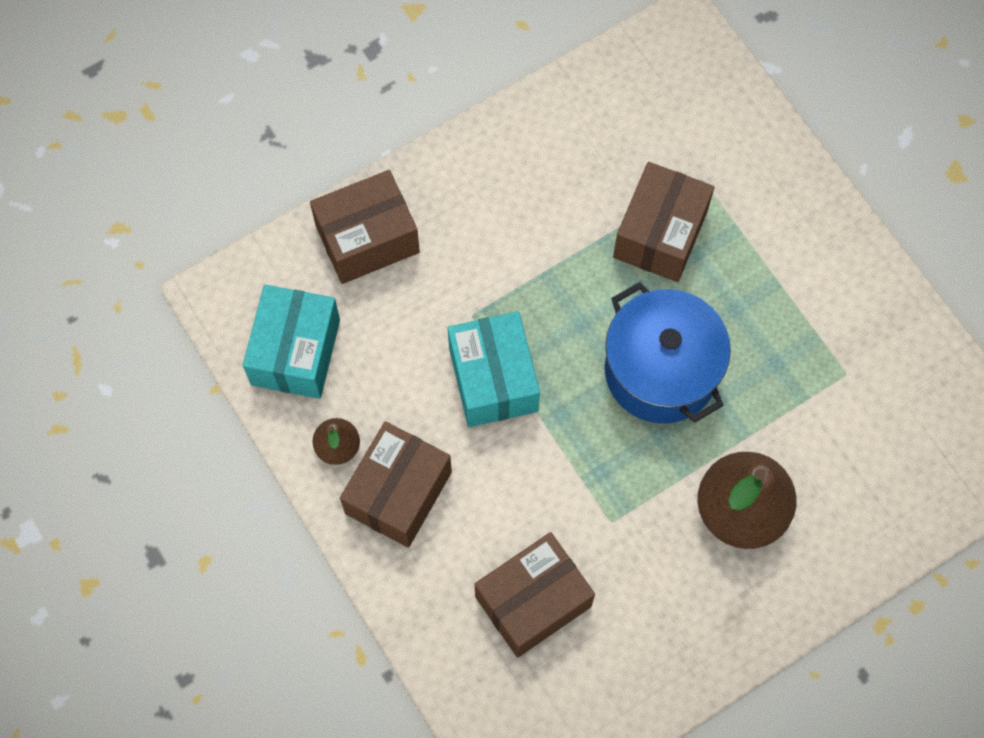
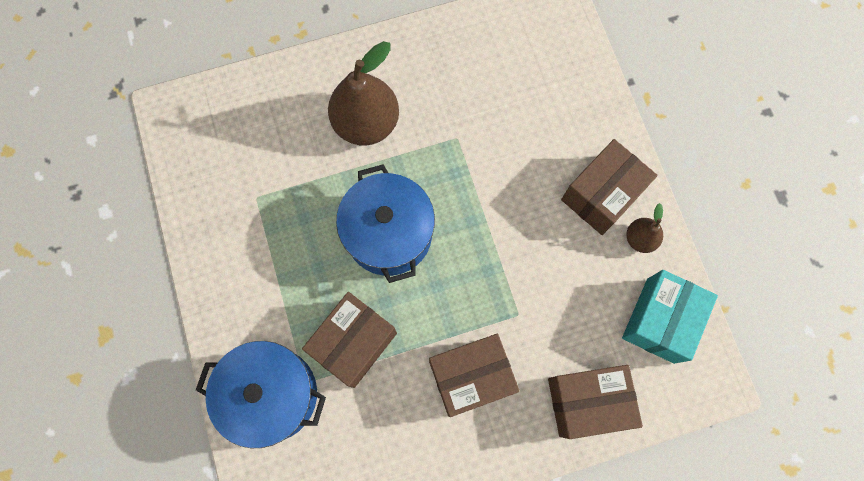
camera: 165 degrees left, 5 degrees up
(493, 379) = (514, 260): turquoise box -> none
(533, 601) = (525, 100): brown box -> brown box (471, 377)
(734, 157) = (272, 394): none -> blue pot

